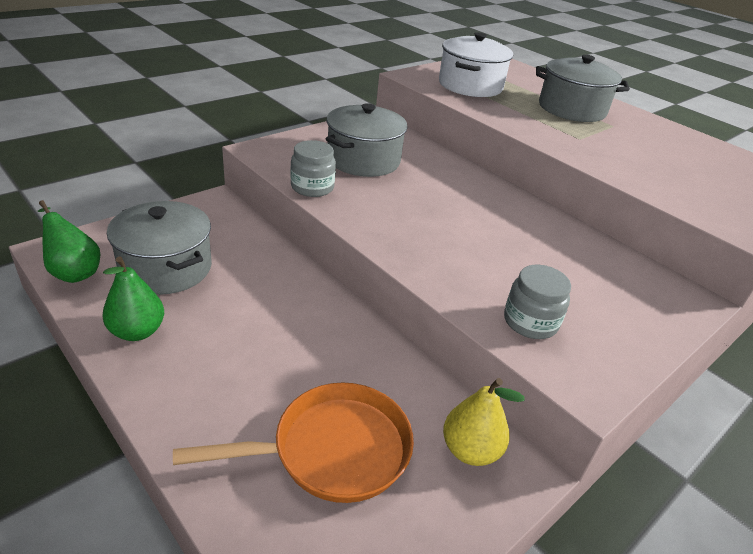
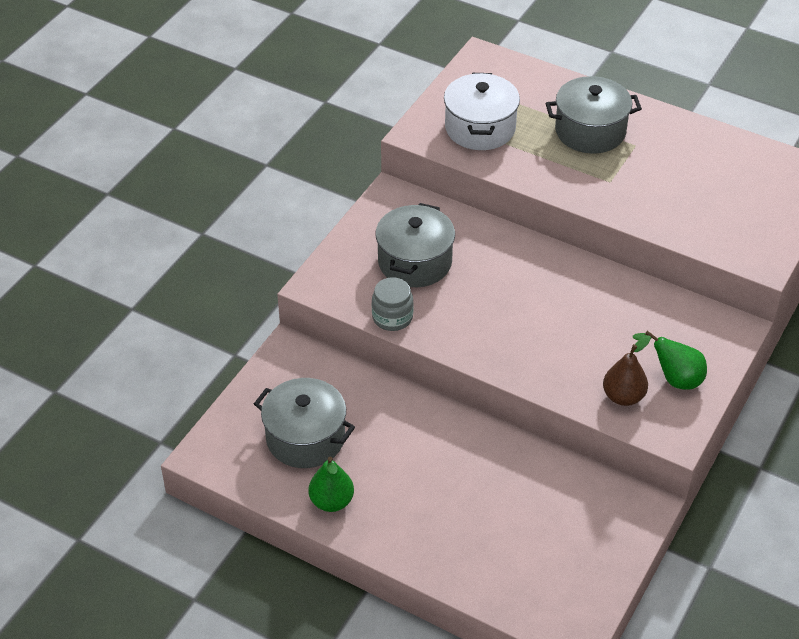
camera: 15 degrees left, 10 degrees up
(73, 271) = (237, 469): green pear -> green pear (674, 378)
(332, 450) = (522, 536): orange pan -> none
(470, 450) = (610, 504): yellow pear -> none
(530, 322) = (623, 396): grey jar -> brown pear

